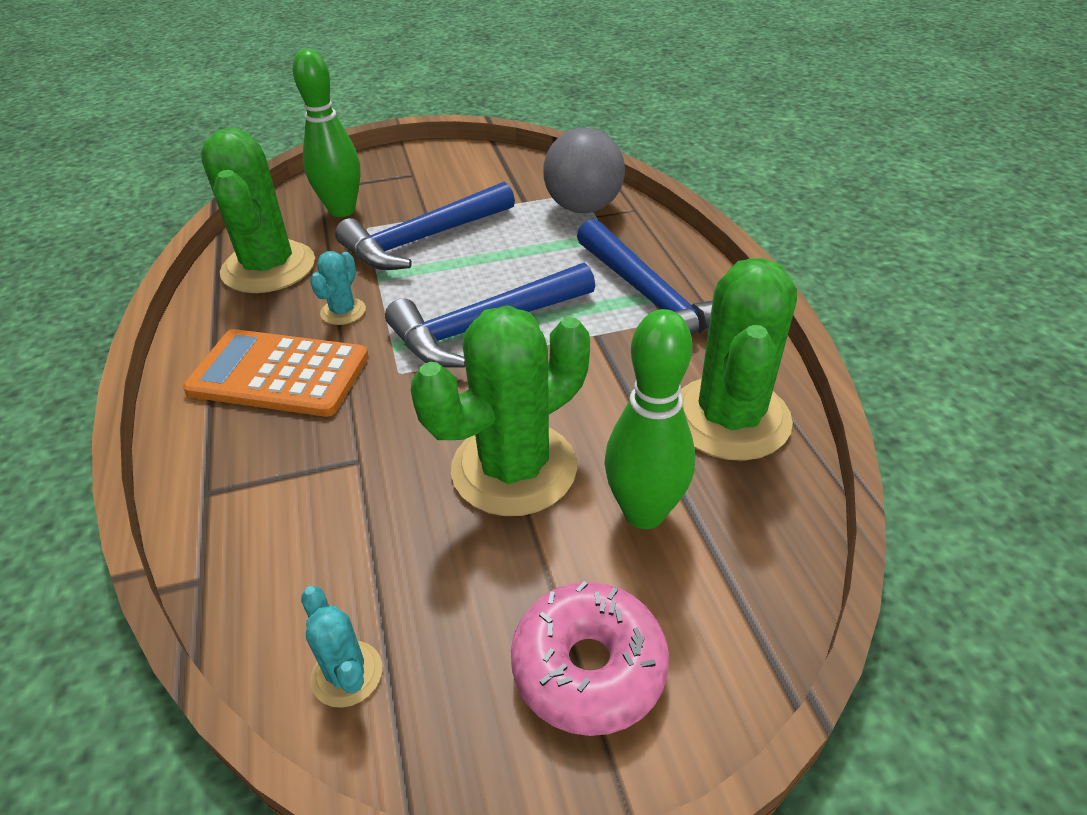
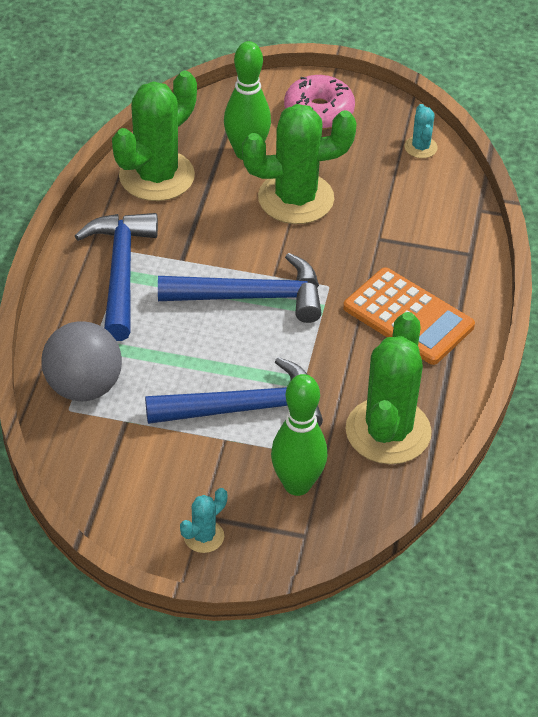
camera: 155 degrees left, 5 degrees up
(343, 311) = (345, 354): turquoise cactus -> turquoise cactus (203, 536)

